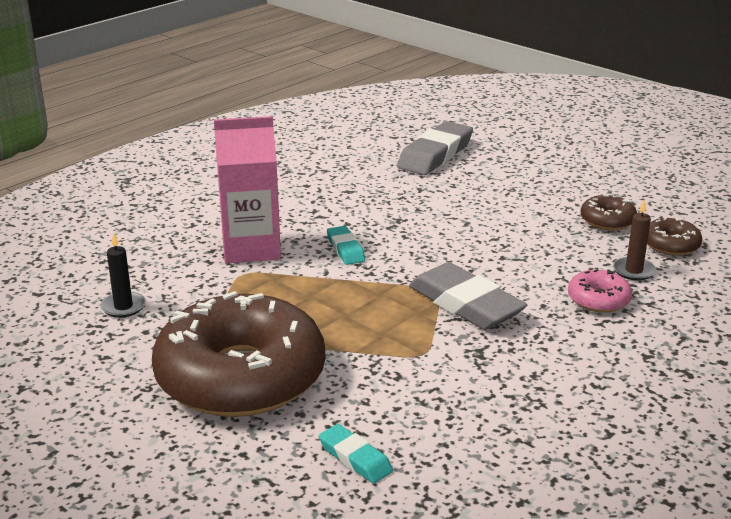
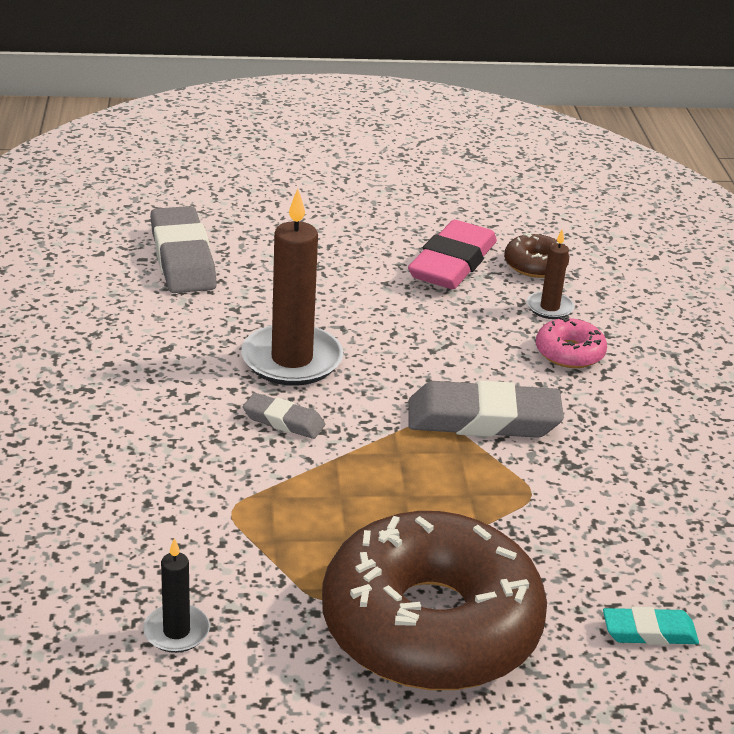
camera: 50 degrees left, 5 degrees up
(251, 248) = (187, 475): pink carton -> none
(345, 249) = (283, 421): turquoise eraser -> grey eraser
(405, 224) = (292, 360): none -> brown candle
(607, 220) = (452, 263): brown donut -> pink eraser

